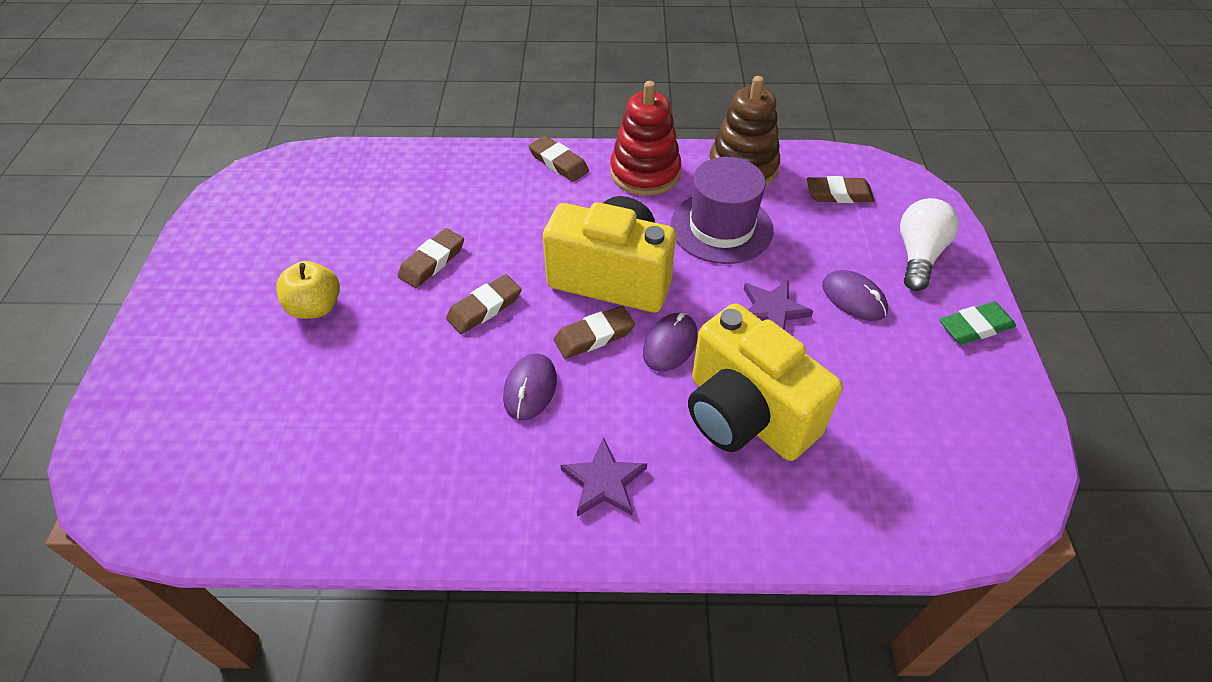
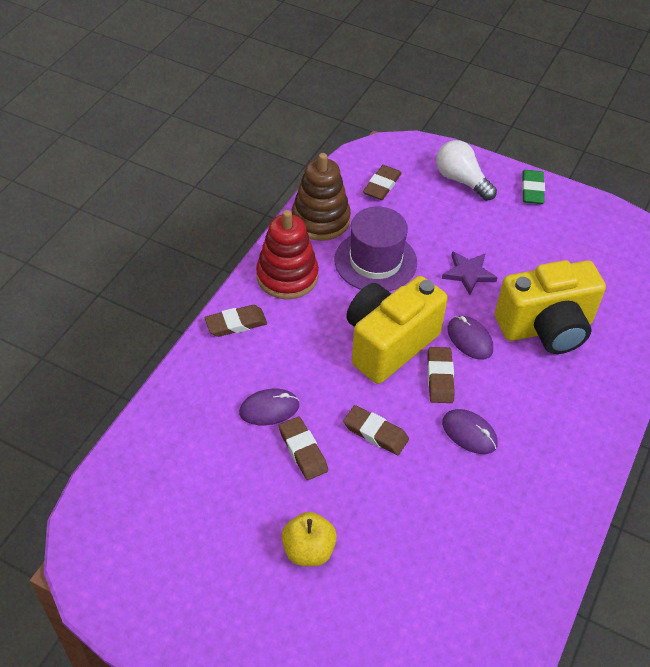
camera: 65 degrees left, 0 degrees up
(484, 308) = (375, 433): brown eraser -> brown eraser turned 45 degrees counterclockwise
(604, 482) = (565, 422): purple star -> none
(853, 298) = (480, 229): purple mouse -> purple mouse (269, 409)

